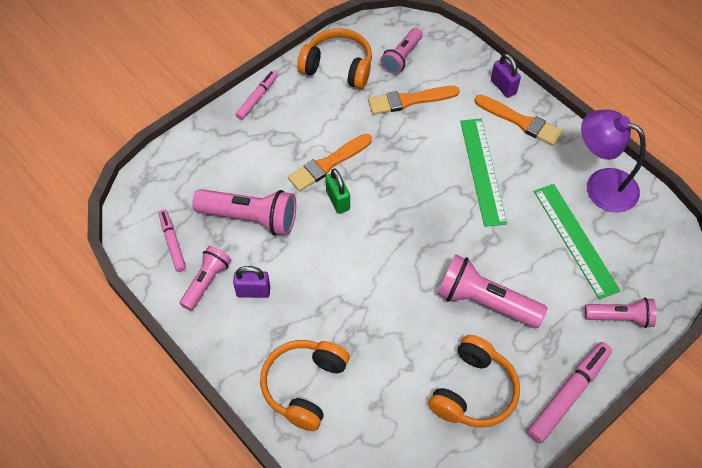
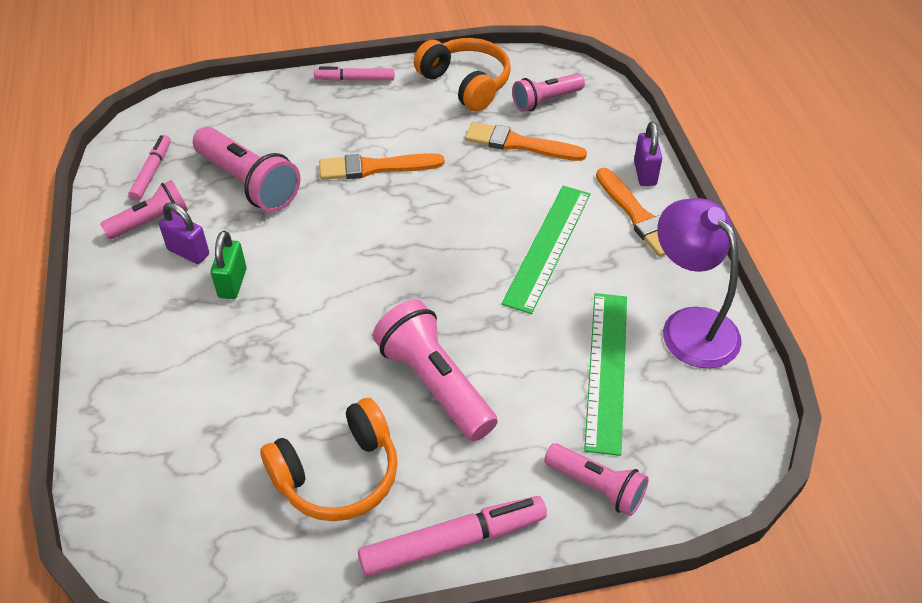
camera: 30 degrees right, 10 degrees down
(257, 98) = (355, 79): pink marker -> pink marker turned 150 degrees counterclockwise
(305, 386) = (155, 370): orange headphones -> none
(338, 200) = (355, 206): green padlock -> green padlock (232, 283)

